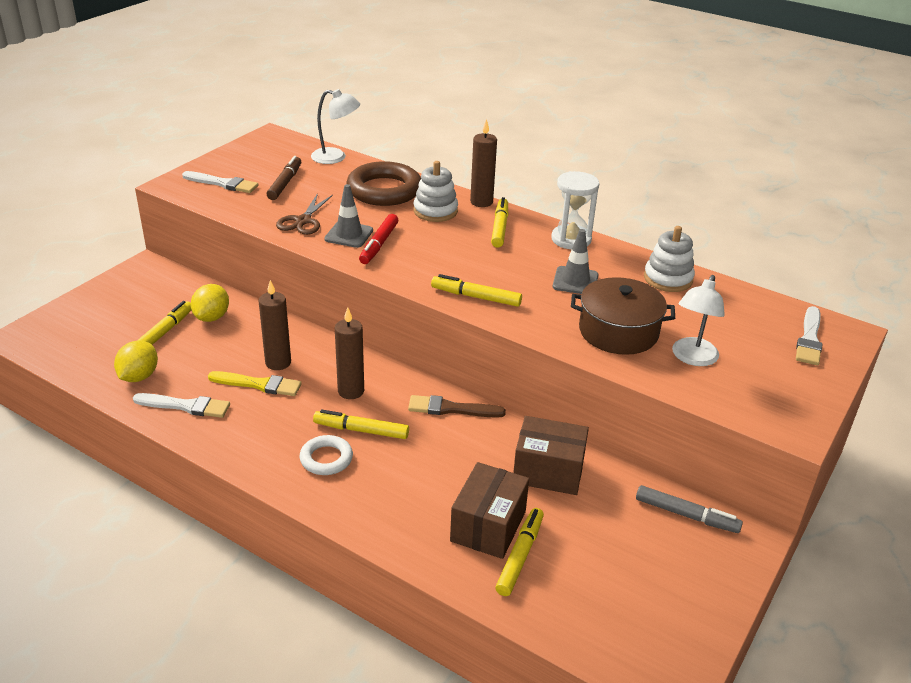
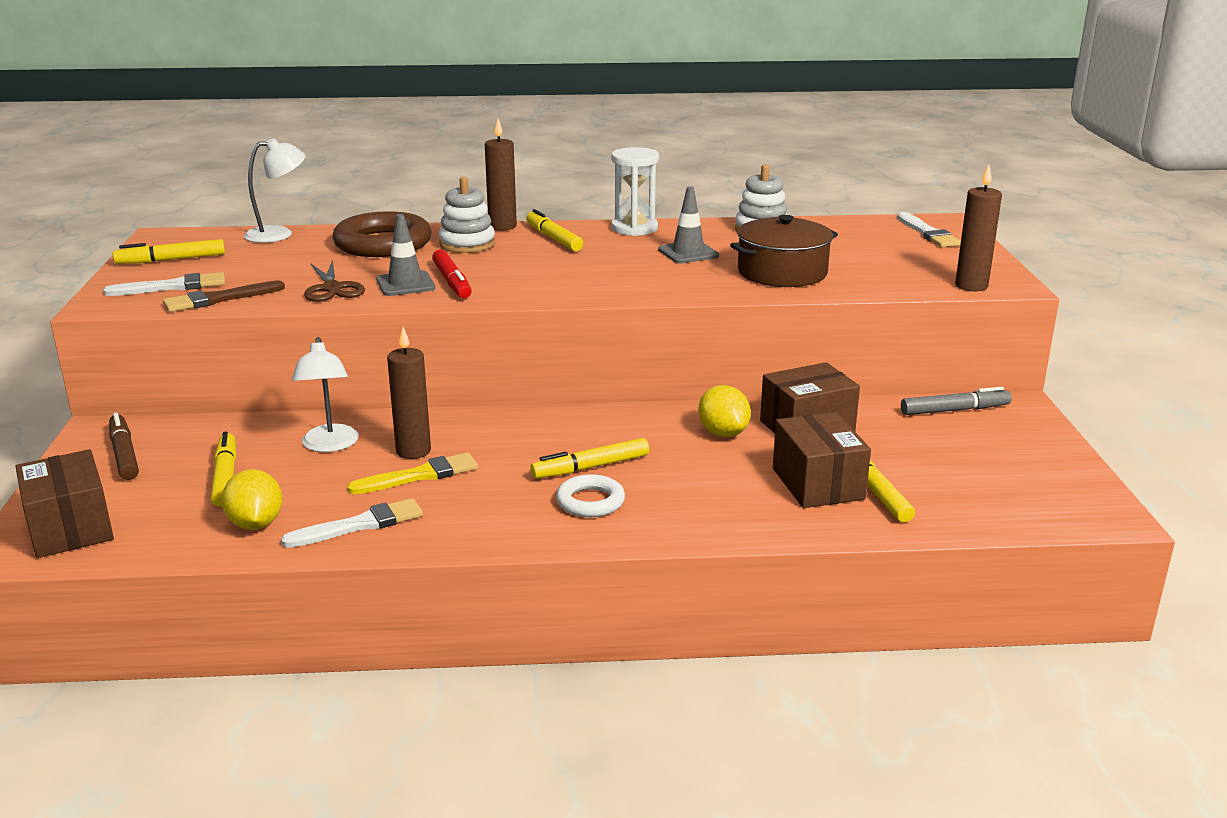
camera: 35 degrees left, 10 degrees down
(59, 333) = (70, 528): none -> brown box
(212, 317) = (268, 443): yellow lemon -> yellow lemon (723, 433)
(285, 183) = (254, 267): brown marker -> brown marker (124, 454)
(351, 391) = (531, 443): brown candle -> brown candle (971, 286)
(451, 409) = (652, 419): brown brush -> brown brush (219, 299)
(476, 297) = (619, 289): yellow marker -> yellow marker (171, 260)
(692, 358) = (867, 270): white lamp -> white lamp (329, 445)

